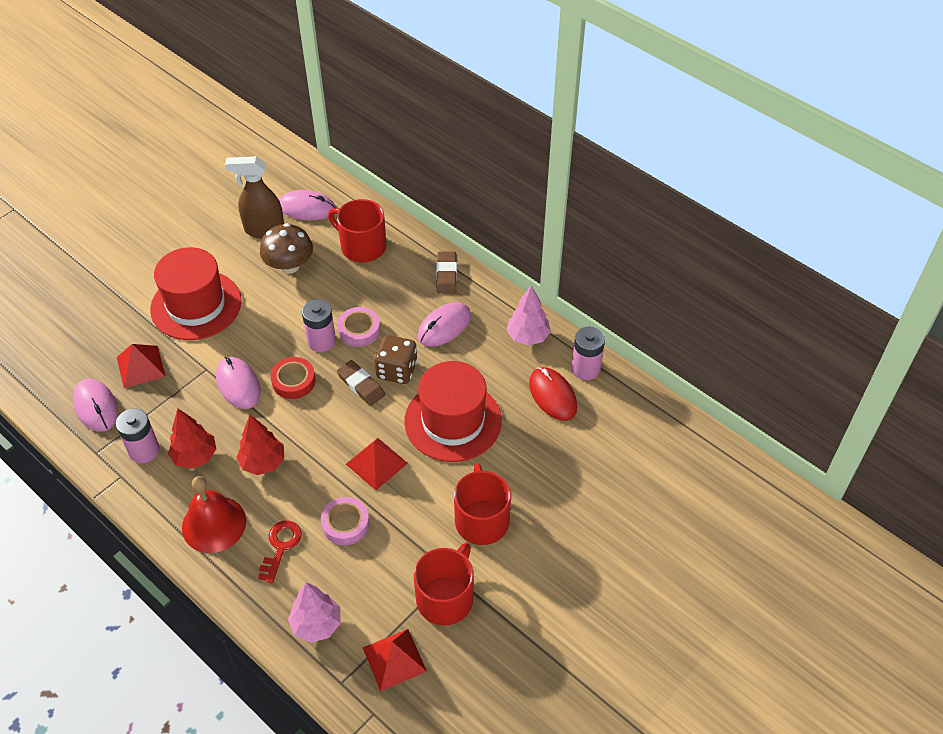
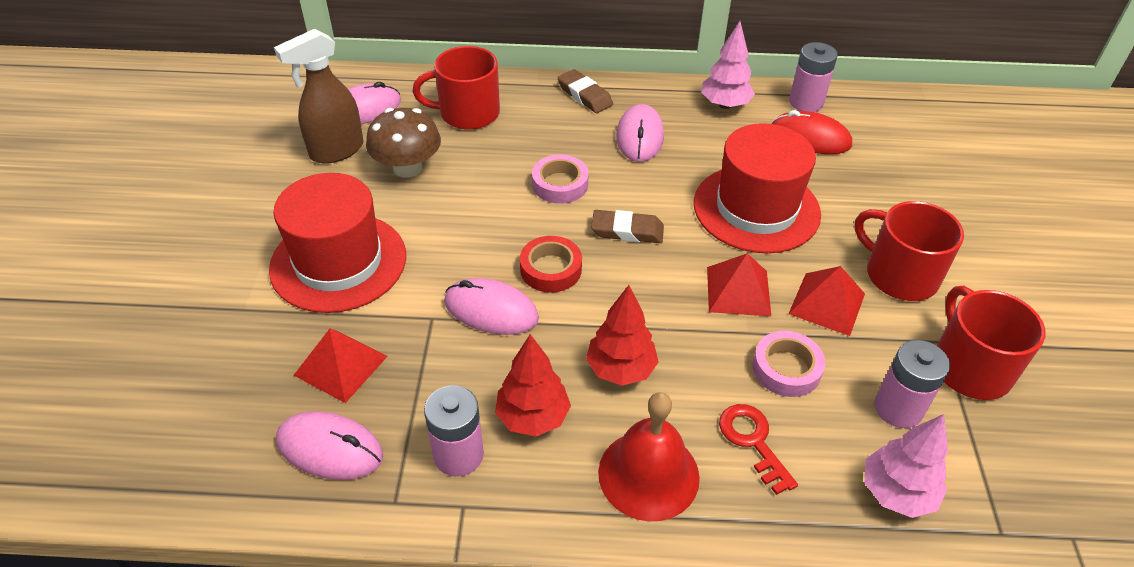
camera: 40 degrees left, 5 degrees down
(321, 341) = (533, 216): pink battery -> pink battery (898, 408)
(394, 659) = (1012, 464): red pyramid -> red pyramid (827, 303)
(397, 370) = (645, 197): brown dice -> none

